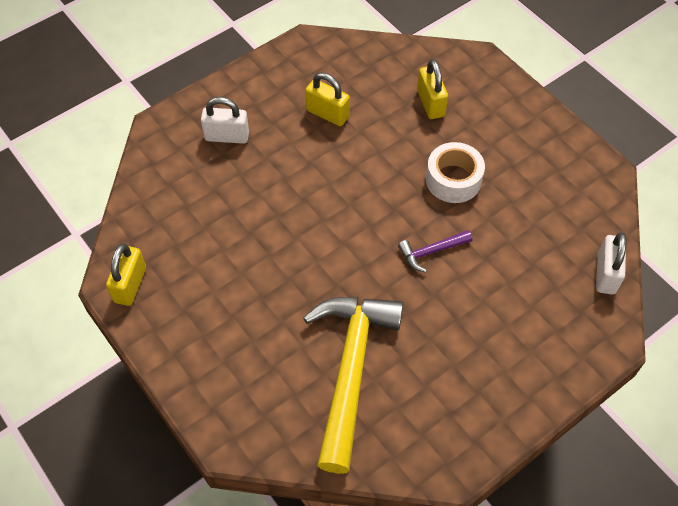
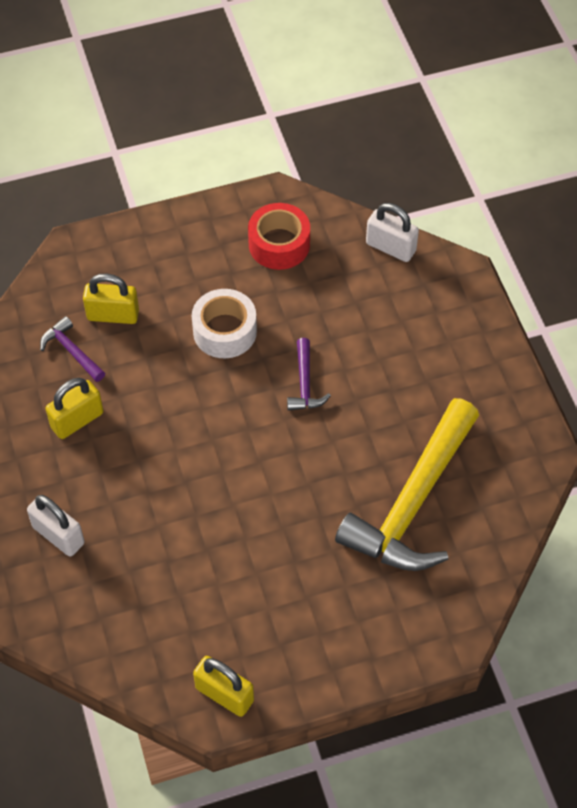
camera: 70 degrees left, 0 degrees up
(227, 136) = (58, 535): white padlock -> white padlock turned 75 degrees counterclockwise
(351, 369) = (412, 503): yellow hammer -> yellow hammer turned 90 degrees counterclockwise
(386, 90) = (71, 351): none -> purple hammer
(559, 190) = (279, 244): none -> red tape

